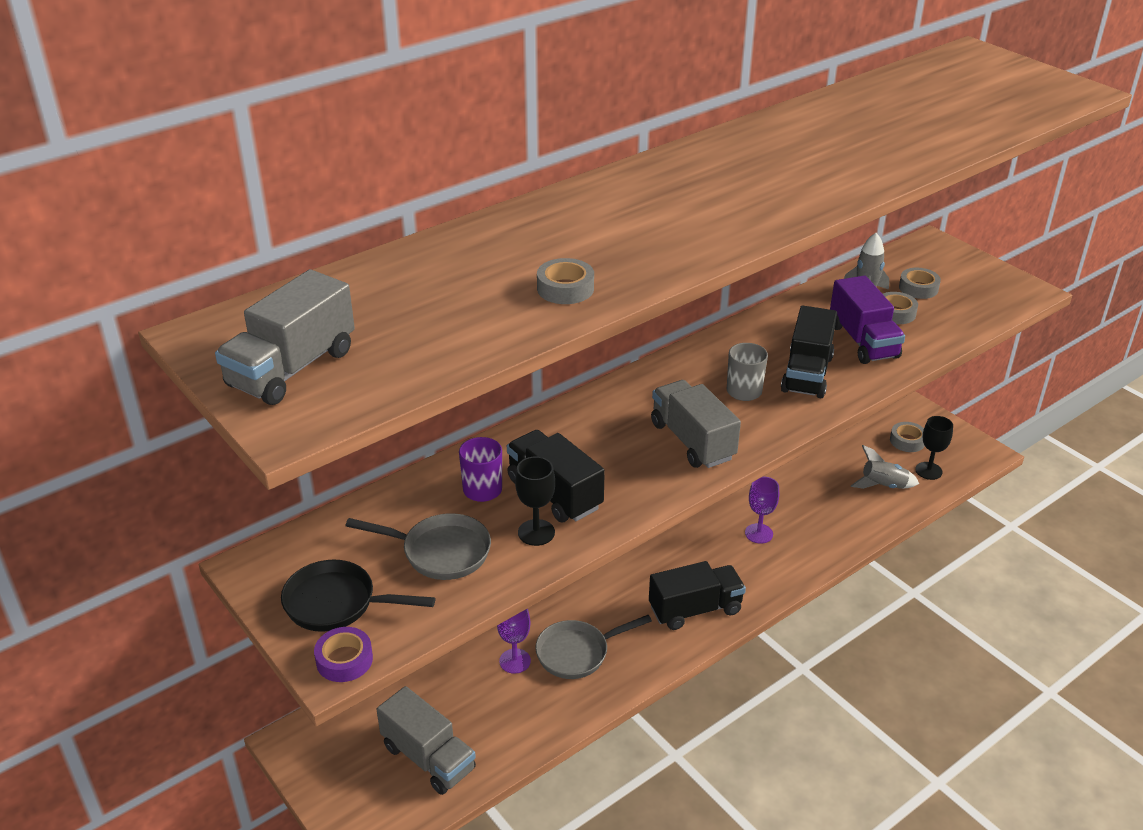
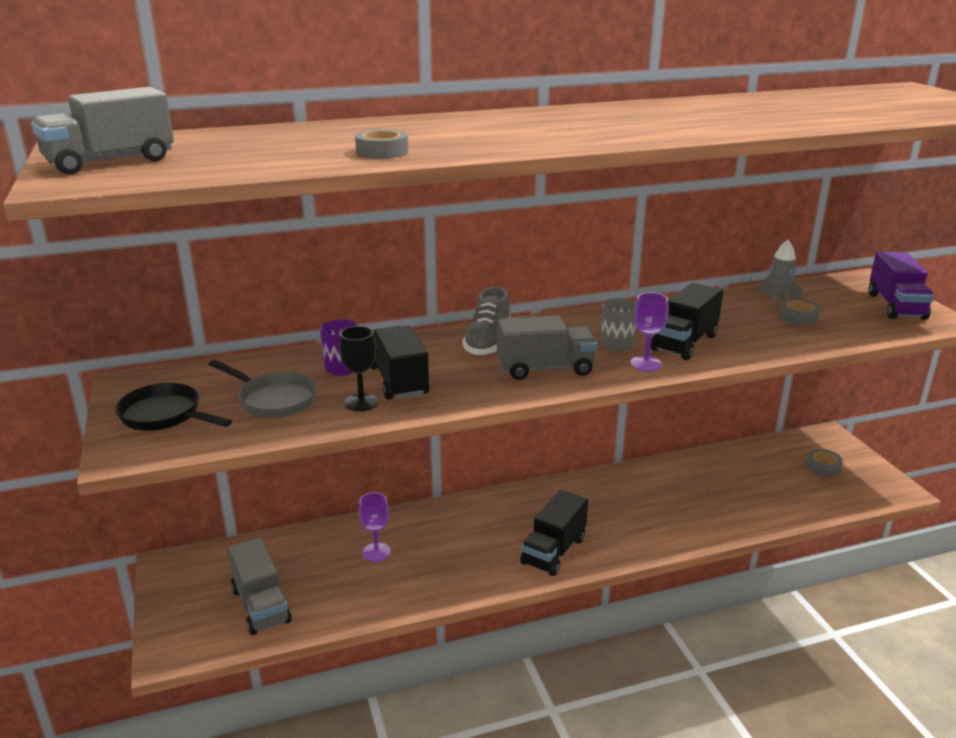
camera: 20 degrees right, 10 degrees down
(344, 660) = (135, 452): purple tape -> none
(577, 653) = (432, 559): grey pan -> none
(613, 418) = (487, 343): none -> grey shoe
(692, 441) = (545, 368): grey truck -> grey truck turned 90 degrees clockwise
(695, 609) = (553, 551): black truck -> black truck turned 120 degrees clockwise
(759, 533) = (644, 507): purple goblet -> purple goblet (646, 364)
(863, 341) = (753, 330): purple truck -> purple truck (895, 306)
(883, 486) = (782, 495): grey rocket -> none
(918, 288) = (832, 304): grey tape -> none
(928, 471) = (834, 493): black goblet -> none

